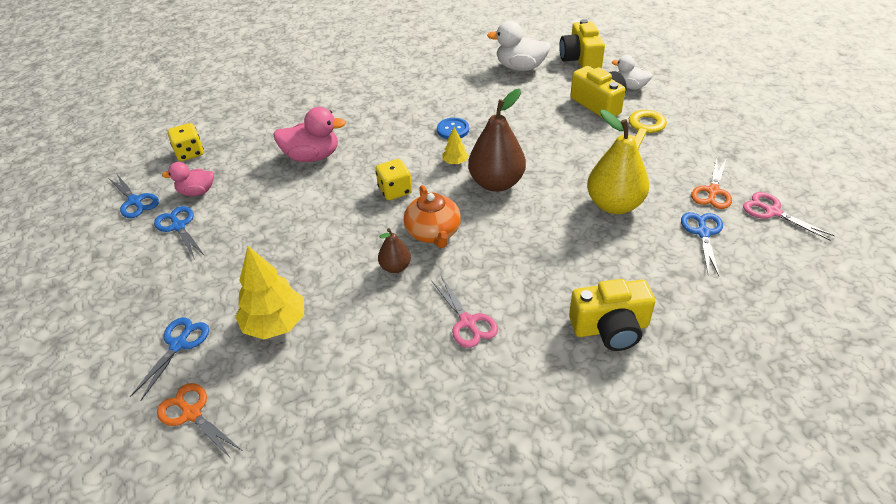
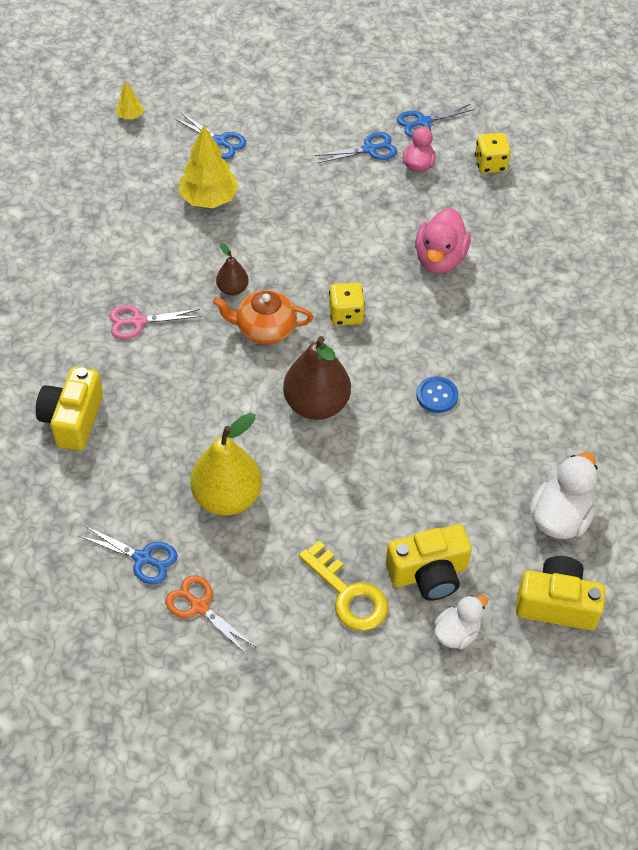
camera: 105 degrees right, 10 degrees up
(192, 413) = (147, 144): orange scissors -> none
(455, 162) = (371, 379): yellow tree -> yellow tree (130, 116)
(772, 212) = (136, 647): pink scissors -> none

